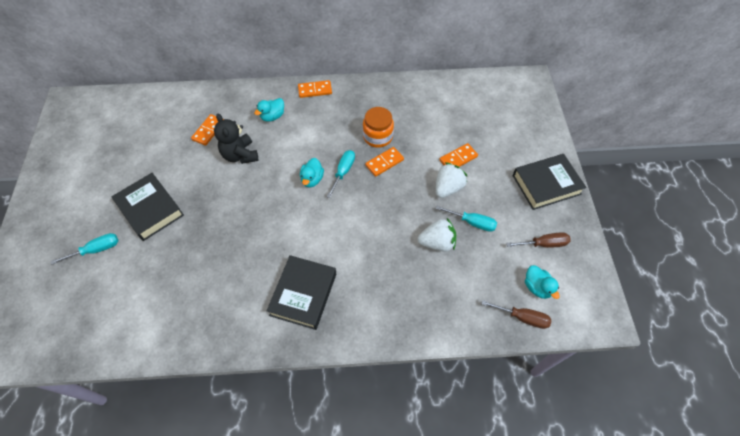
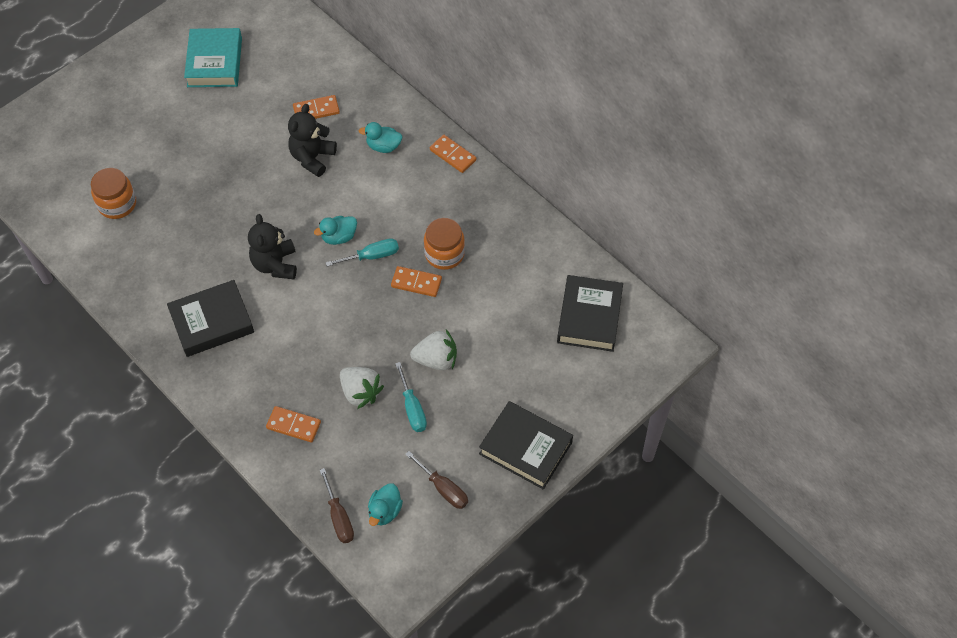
camera: 50 degrees right, 0 degrees up
(96, 250) = (122, 137): turquoise screwdriver -> none
(108, 158) = (215, 62): none -> turquoise book
(145, 290) = (117, 204): none -> orange jar
(150, 209) = (193, 140): black book -> black book (589, 317)
(296, 226) = (275, 264): none -> black teddy bear
(458, 158) = (484, 344): orange domino -> orange domino (293, 425)

